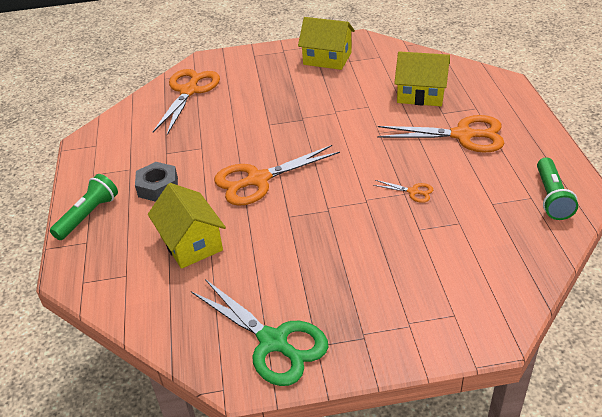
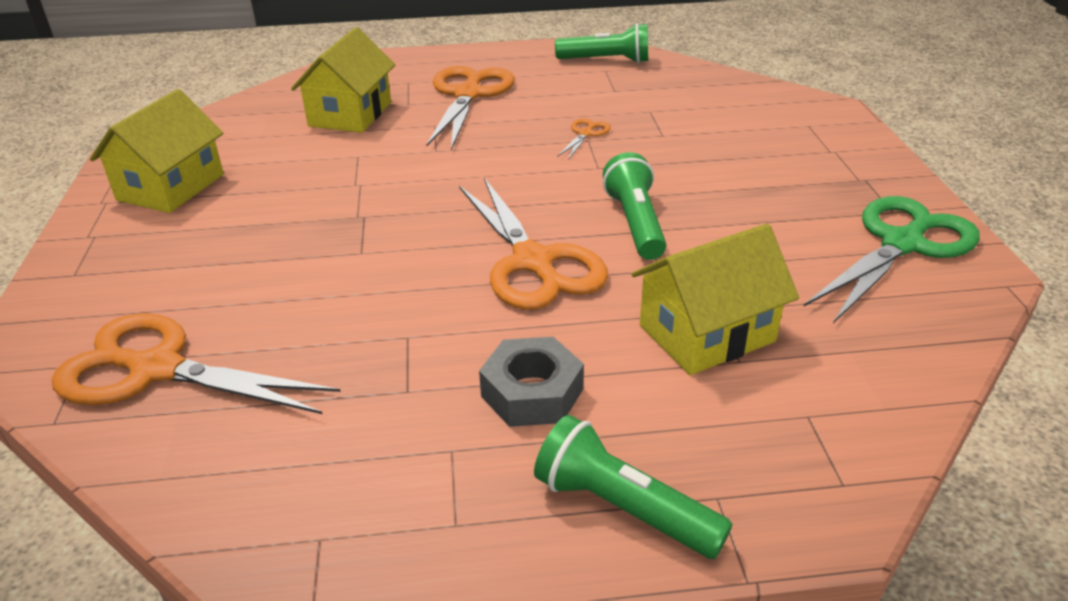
camera: 90 degrees left, 5 degrees down
(297, 216) = (635, 223): none -> green flashlight

